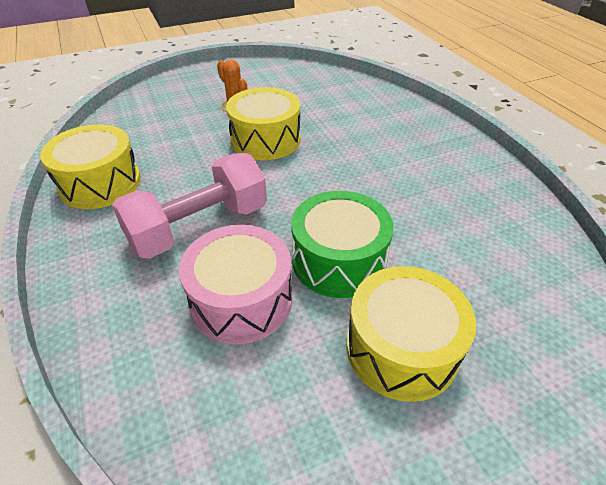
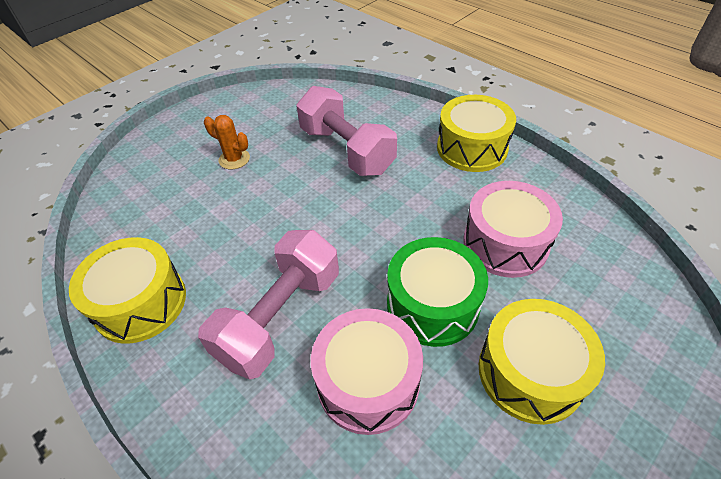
camera: 20 degrees left, 5 degrees up
(265, 139) = (289, 191): yellow drum -> yellow drum (472, 148)
(334, 123) = (347, 150): none -> pink dumbbell
(442, 233) = (505, 243): none -> pink drum

